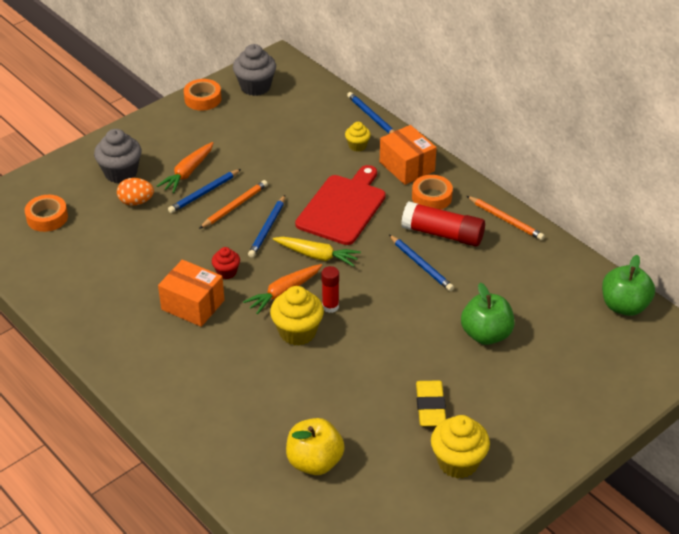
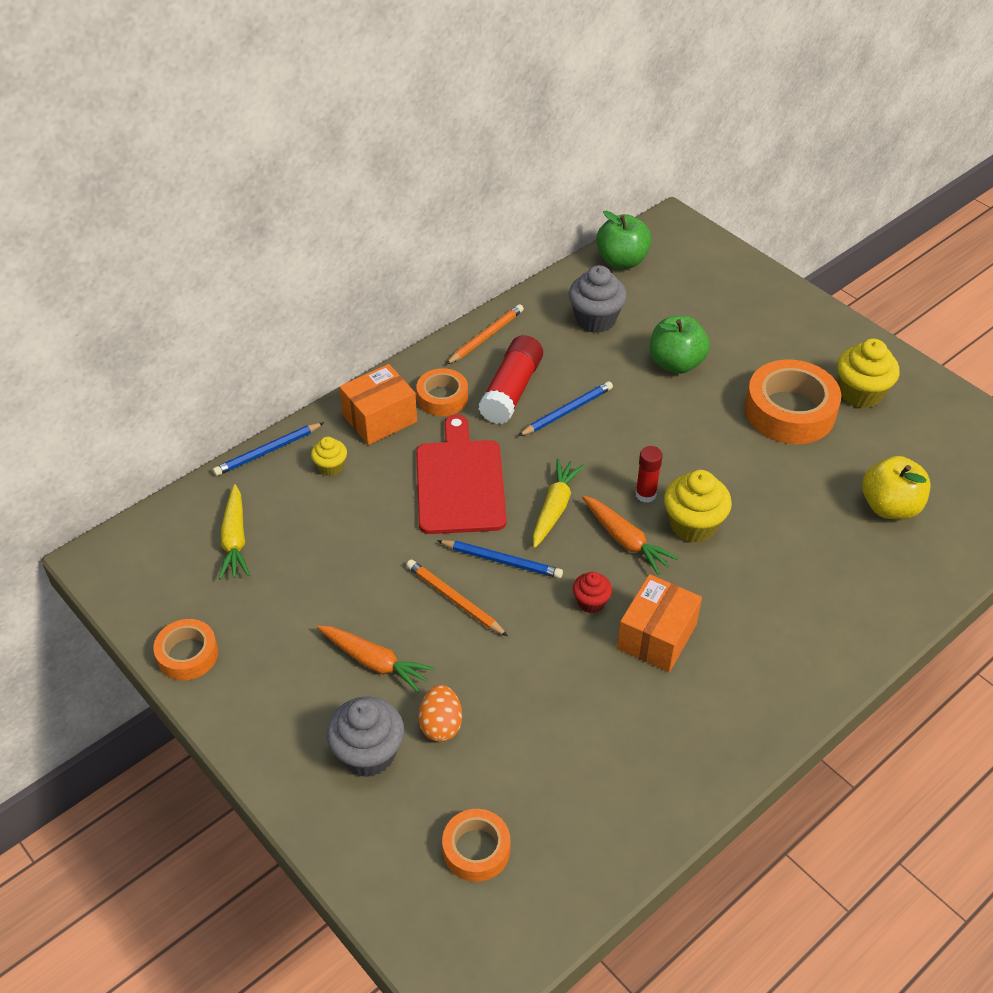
camera: 90 degrees left, 5 degrees up
(204, 193) = (423, 638): blue pencil -> none
(255, 87) = (168, 586): grey cupcake -> grey cupcake (595, 320)
(292, 109) = (235, 540): none -> yellow carrot
(343, 207) = (460, 482): red cutting board -> red cutting board turned 60 degrees clockwise
(430, 407) = (790, 411): yellow eraser -> orange tape

